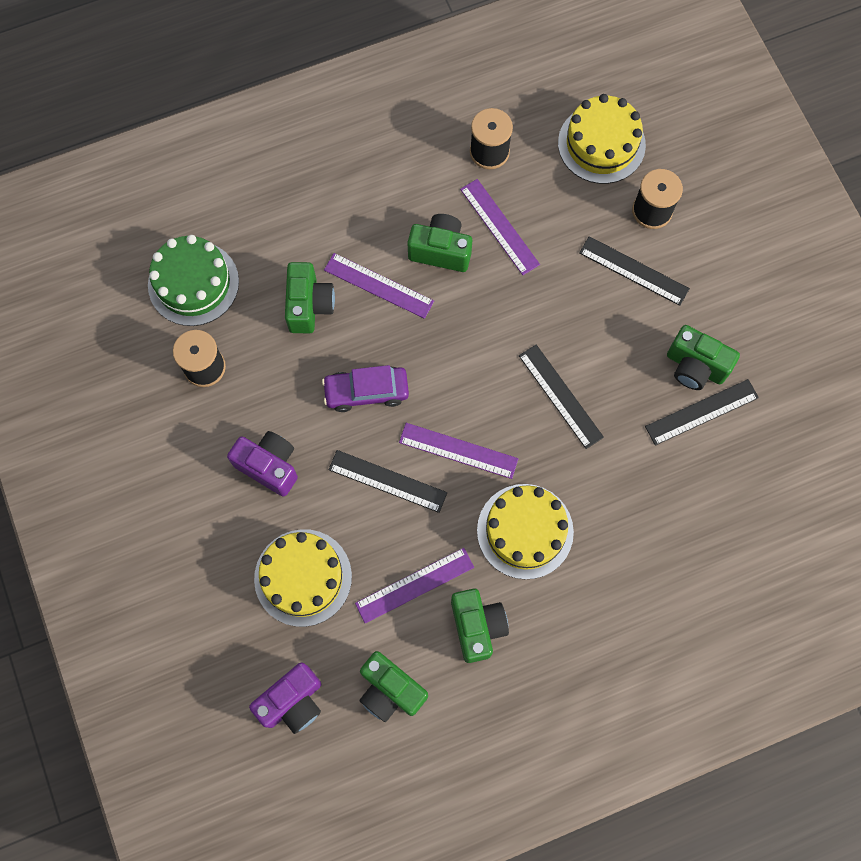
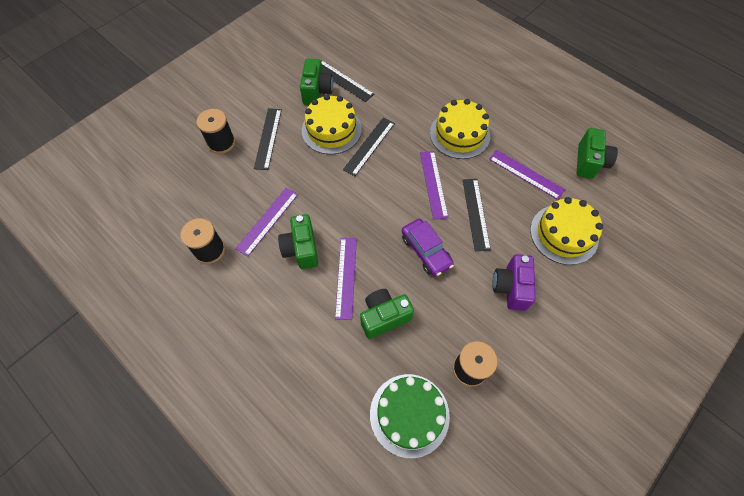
camera: 115 degrees left, 10 degrees down
(292, 701) = (633, 207): purple camera -> none
(477, 626) = (526, 136): green camera -> none
(601, 144) = (180, 185): yellow cake -> yellow cake (331, 130)

